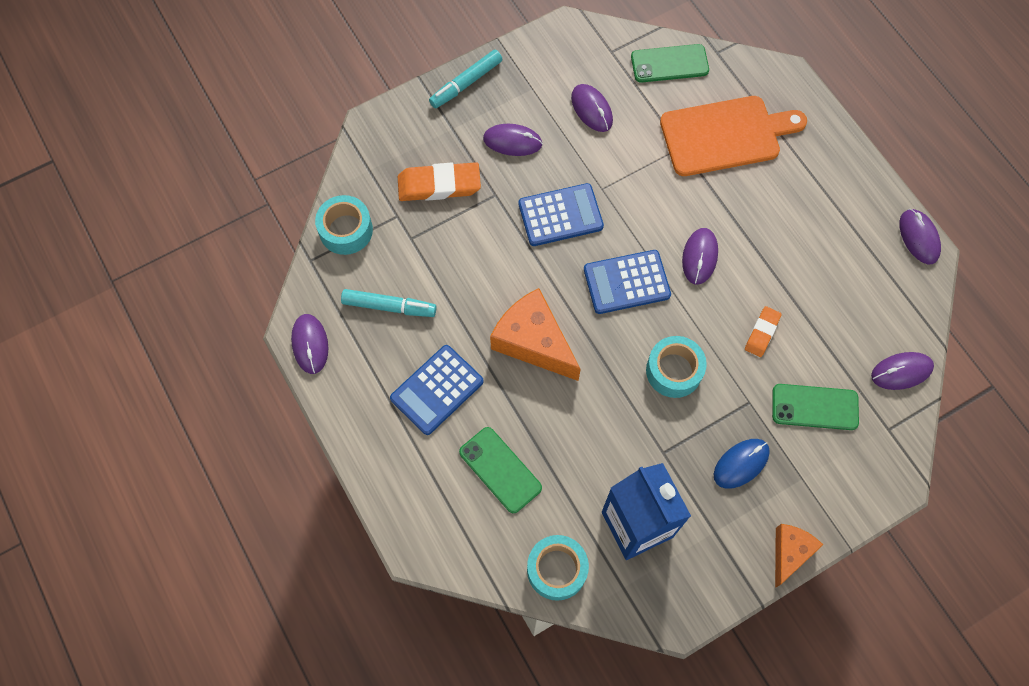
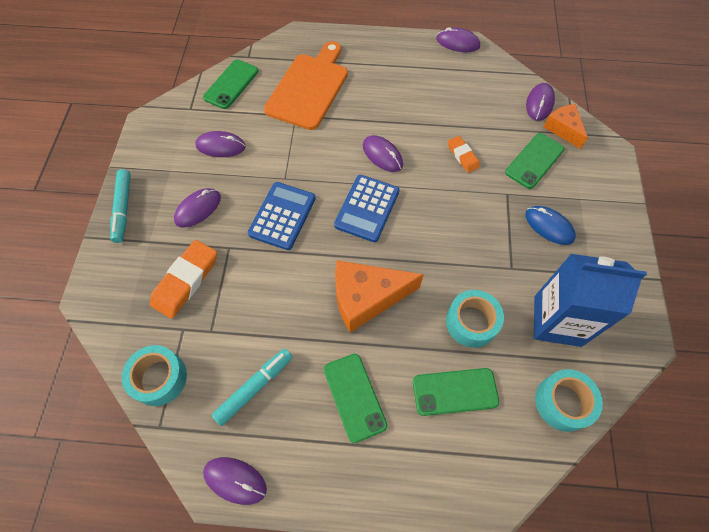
camera: 55 degrees left, 5 degrees down
(437, 390) = (354, 397): blue calculator -> green phone
(674, 371) = (454, 222): turquoise tape -> turquoise tape (471, 322)
(741, 464) = (549, 226): blue mouse -> blue mouse turned 45 degrees counterclockwise
(789, 552) = (630, 239): orange cheese -> orange cheese (563, 129)

